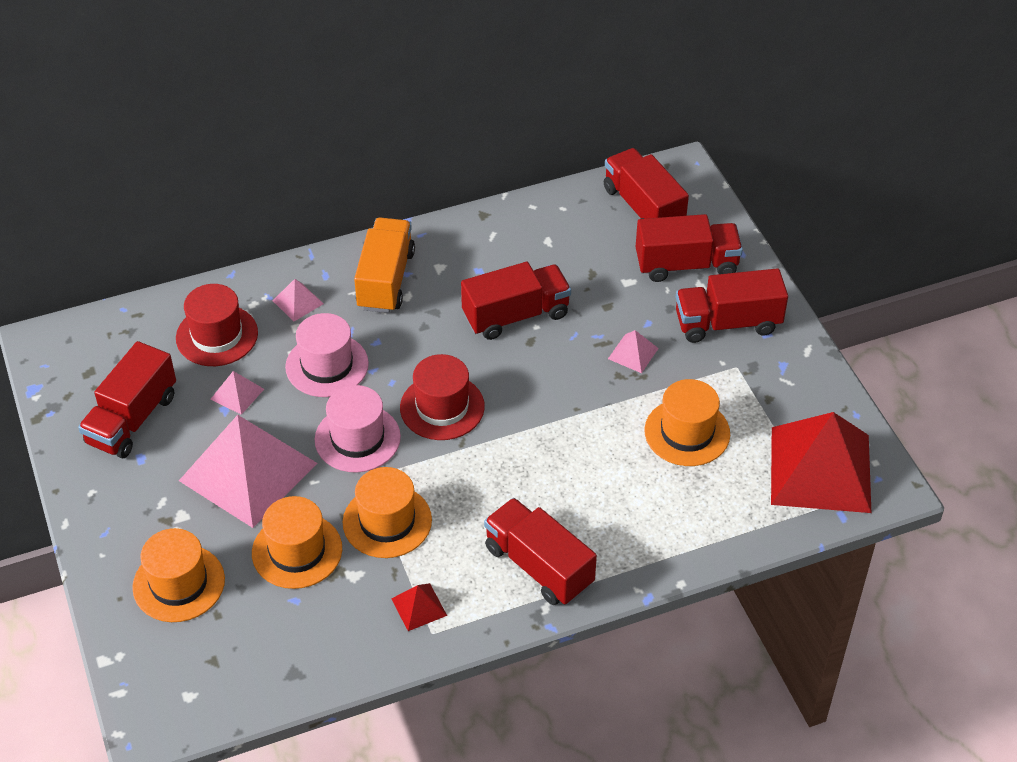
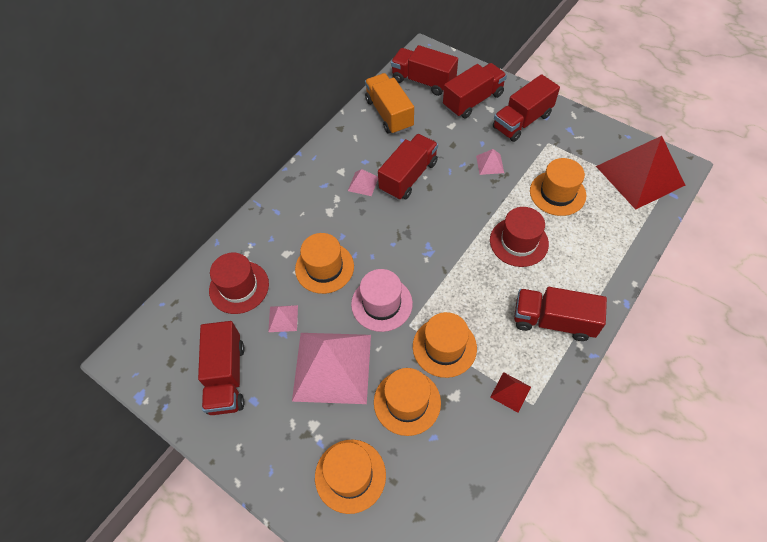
camera: 30 degrees left, 10 degrees up
(298, 302) = (273, 237): pink pyramid -> pink pyramid (363, 184)
(327, 365) = (324, 267): pink hat -> orange hat
(386, 280) = (316, 195): orange truck -> orange truck (389, 114)
(442, 407) = (414, 255): red hat -> red hat (519, 242)

